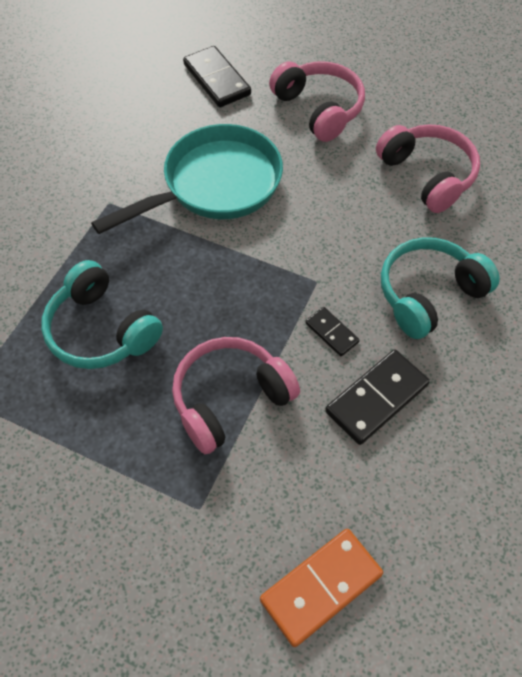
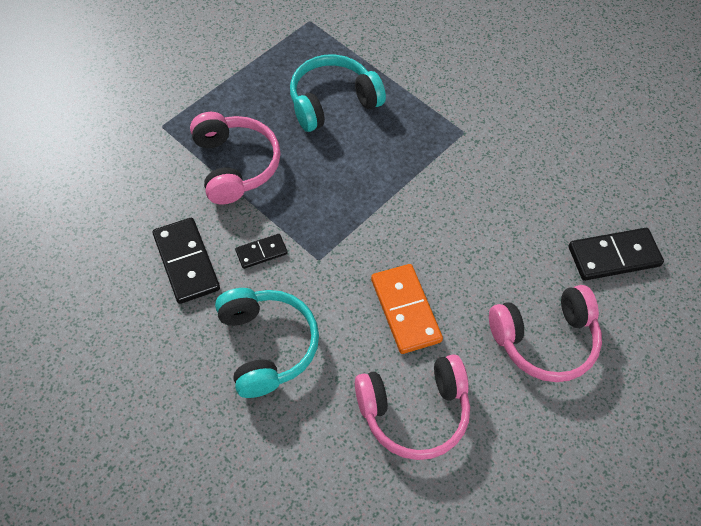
camera: 105 degrees right, 0 degrees up
(215, 185) = (460, 214): turquoise pan -> none
(321, 587) = (70, 176): orange domino -> orange domino (405, 310)

